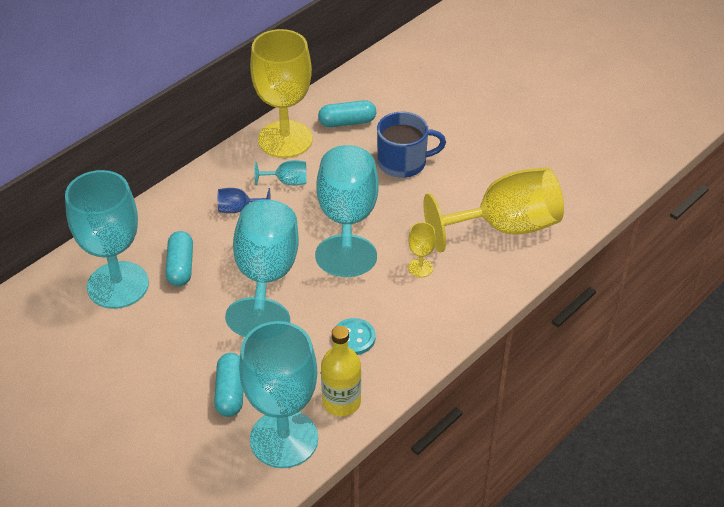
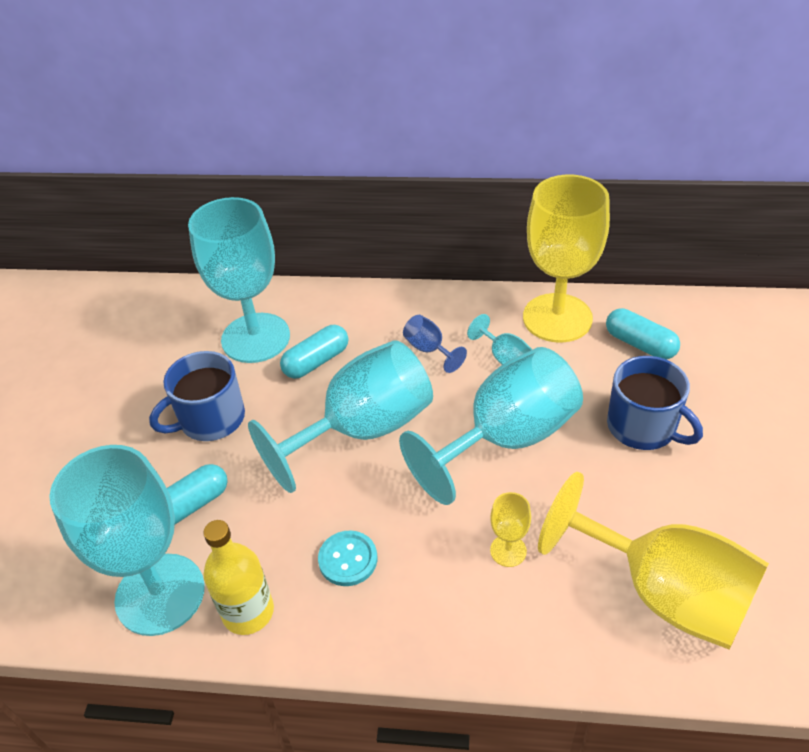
camera: 55 degrees right, 0 degrees up
(166, 346) = (210, 419): none -> blue mug

